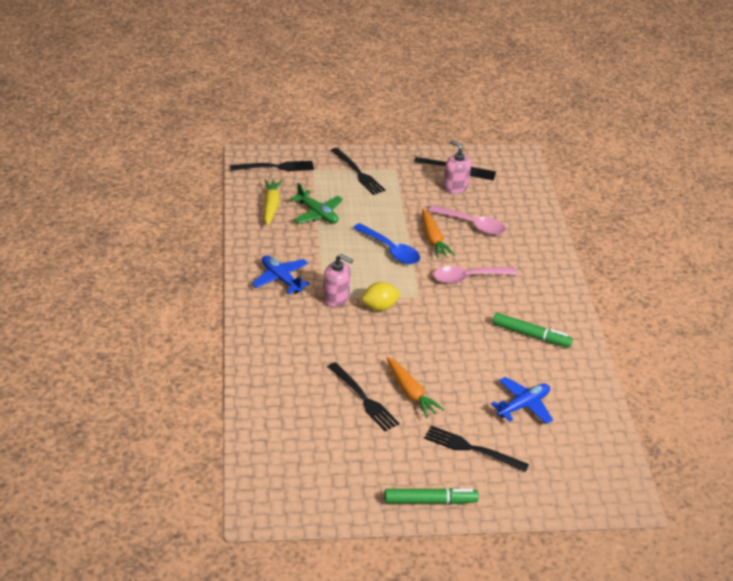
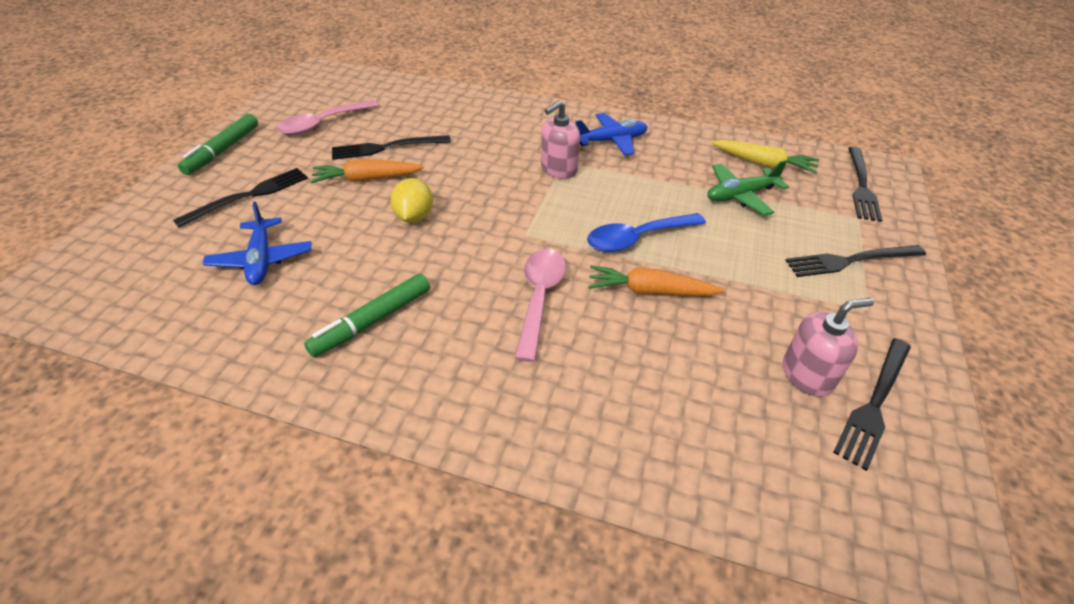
camera: 115 degrees right, 5 degrees up
(380, 307) = (523, 196): yellow lemon -> yellow lemon (414, 217)
(472, 225) = (678, 355): pink spoon -> pink spoon (322, 124)

